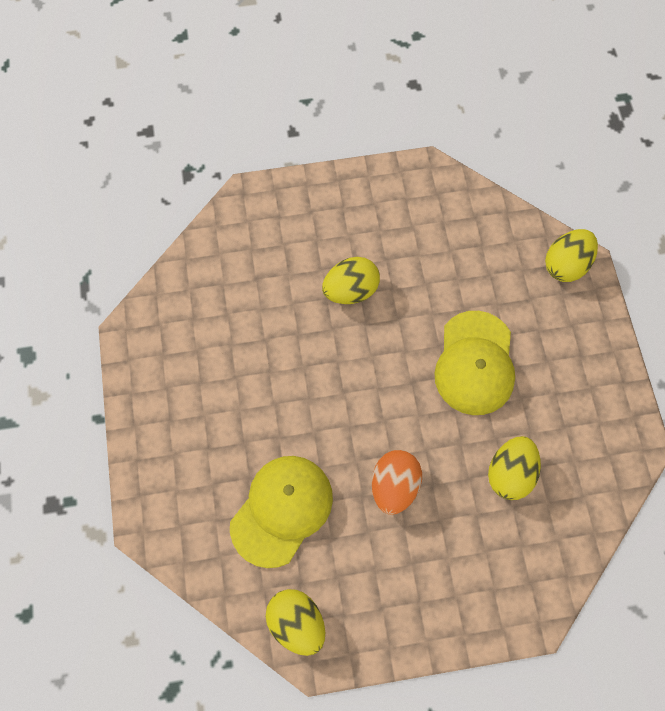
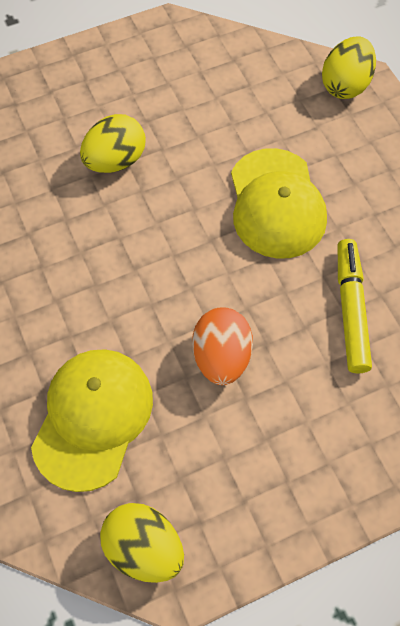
camera: 15 degrees left, 5 degrees down
(510, 474) = (350, 310): yellow egg -> yellow marker

